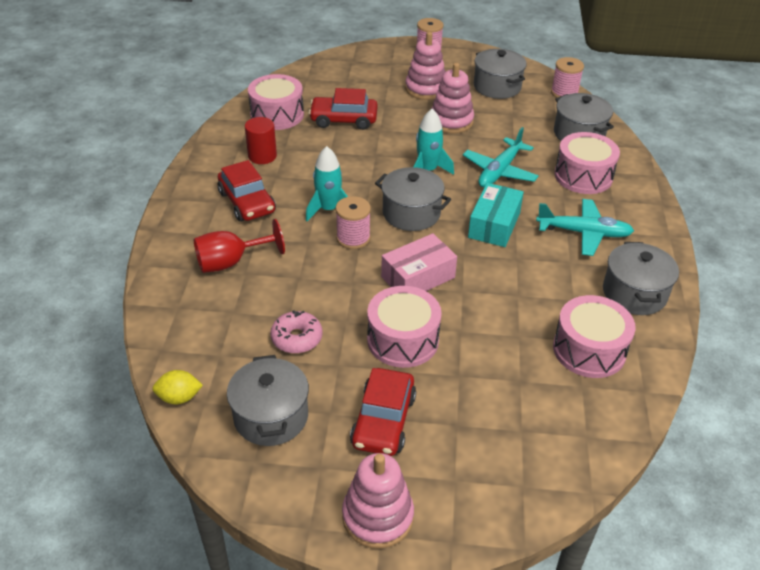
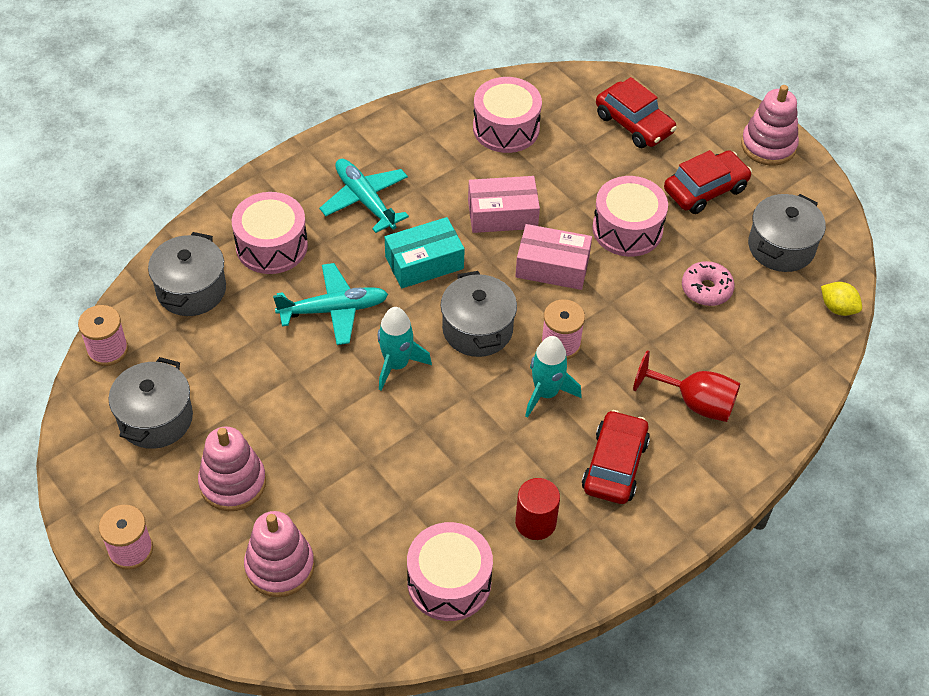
camera: 135 degrees left, 10 degrees up
(343, 120) = (386, 508): red car -> red car (634, 124)
(451, 121) = (281, 409): pink stacking toy -> pink stacking toy (280, 566)
(496, 286) = (502, 214): none -> pink box
(634, 293) = (411, 134): grey pot -> none

